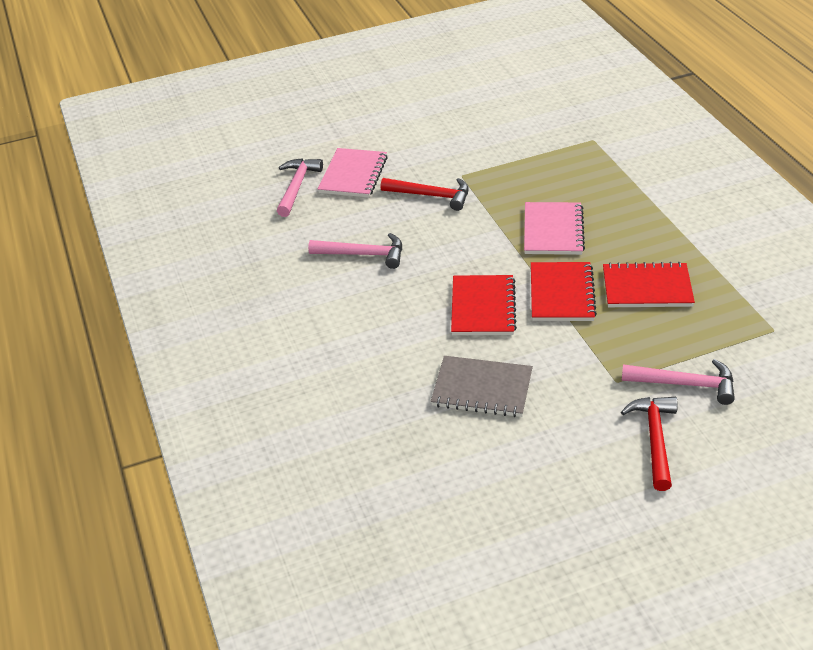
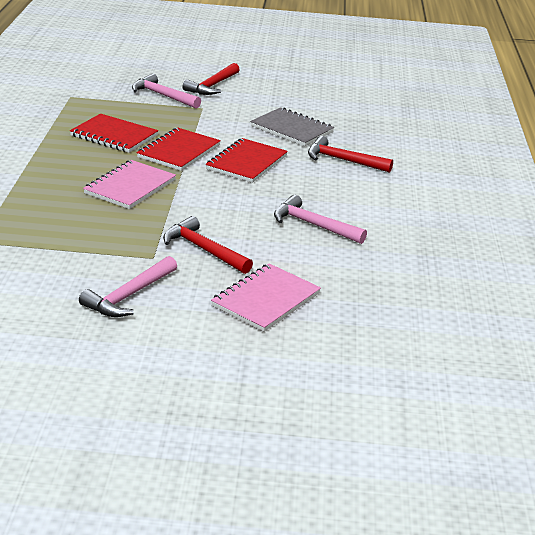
camera: 160 degrees left, 10 degrees down
(297, 187) = (339, 310): pink hammer -> pink hammer (129, 296)
(389, 357) = (343, 160): none -> red hammer

